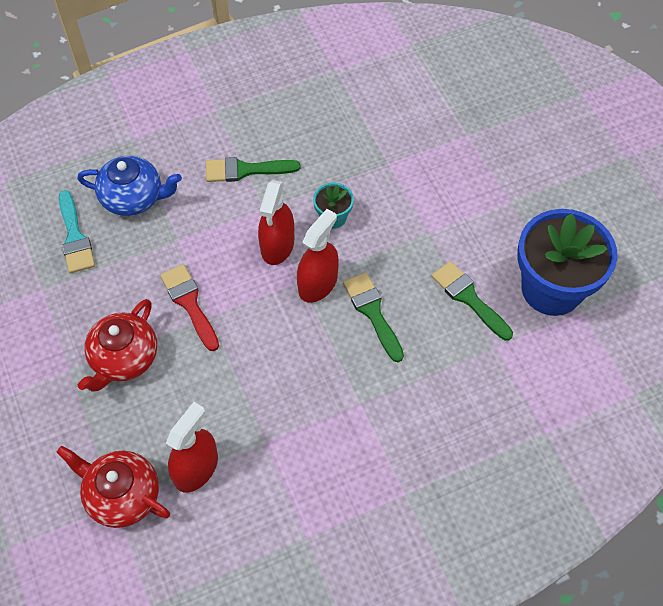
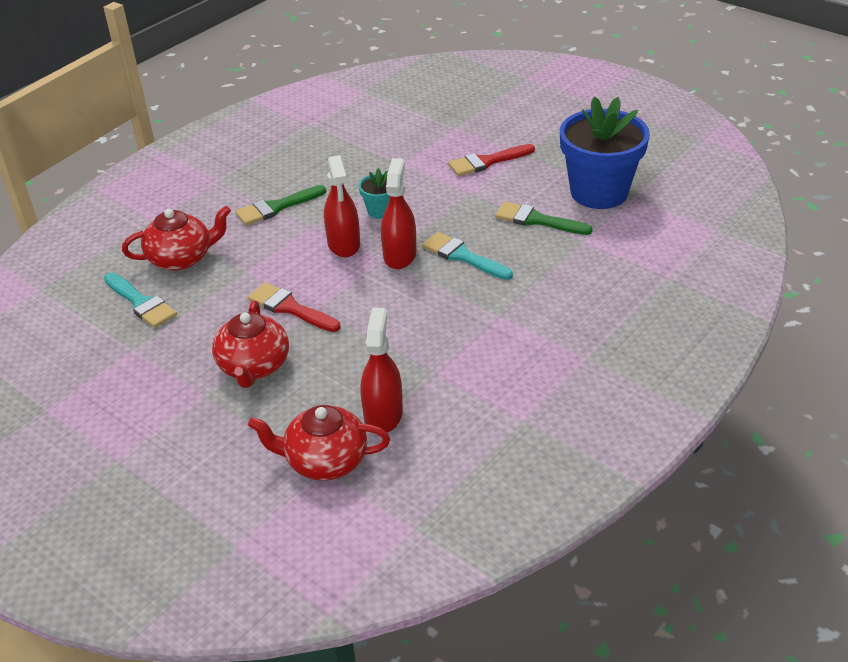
camera: 25 degrees left, 20 degrees down
(133, 198) = (181, 258): blue teapot -> red teapot
(372, 312) = (462, 256): green brush -> turquoise brush
(469, 197) = (487, 162): none -> red brush

